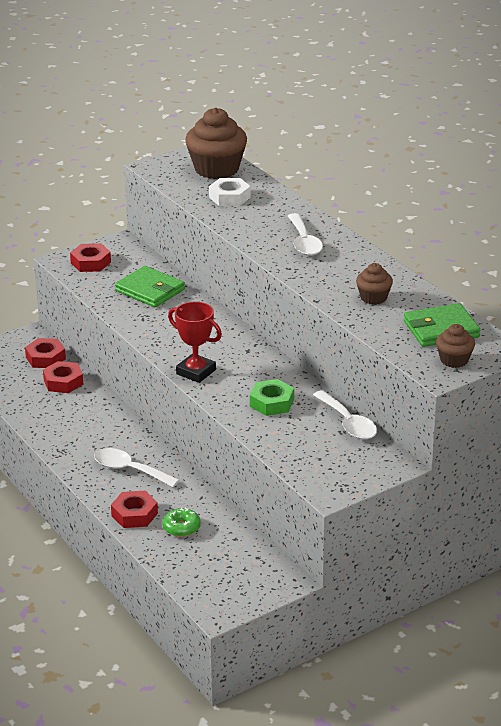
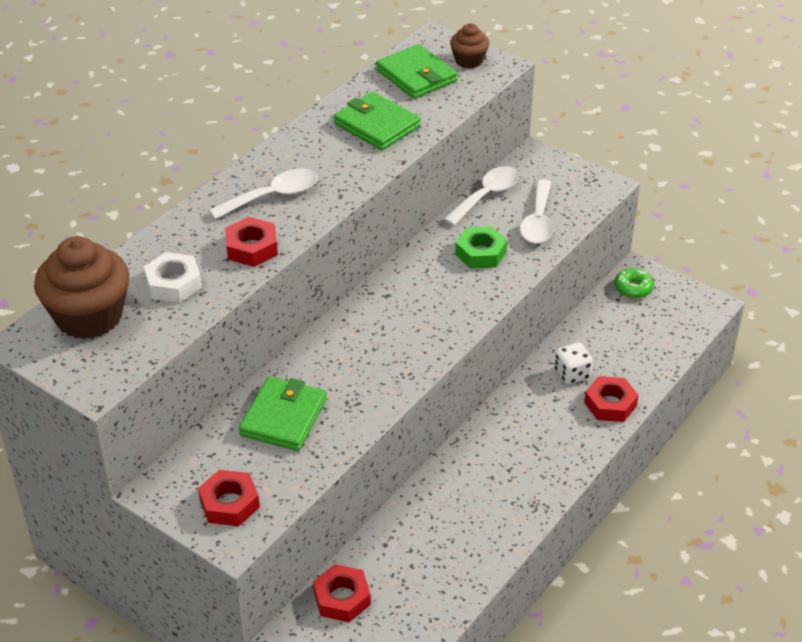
camera: 110 degrees left, 10 degrees up
(63, 382) = (391, 557): red nut -> red nut (252, 248)
(129, 470) = (537, 433): white spoon -> white spoon (538, 221)
(180, 504) = (572, 374): none -> white dice
(181, 527) = (608, 362): green donut -> green donut (633, 288)
(196, 372) = (452, 324): red trophy -> none
(373, 298) = (377, 125): brown cupcake -> green wallet

